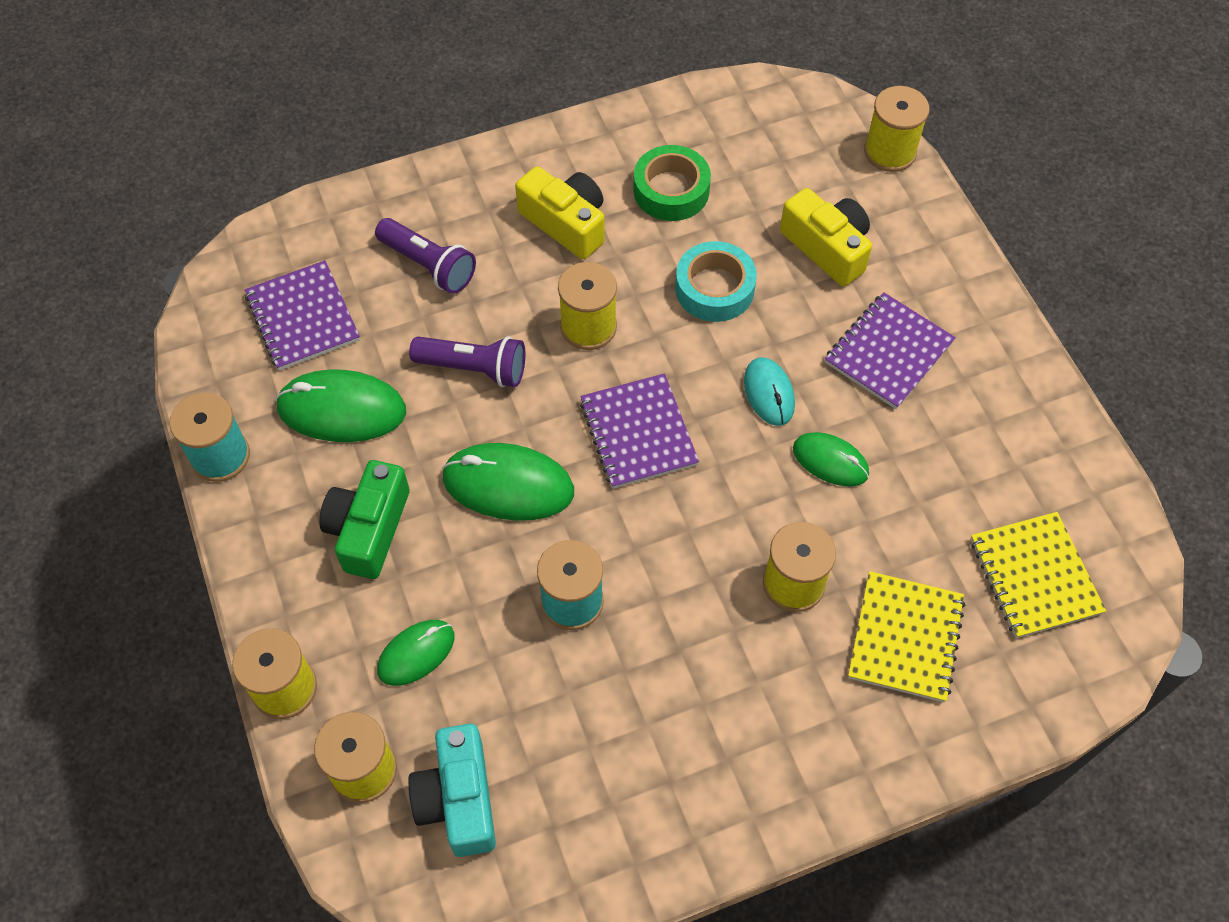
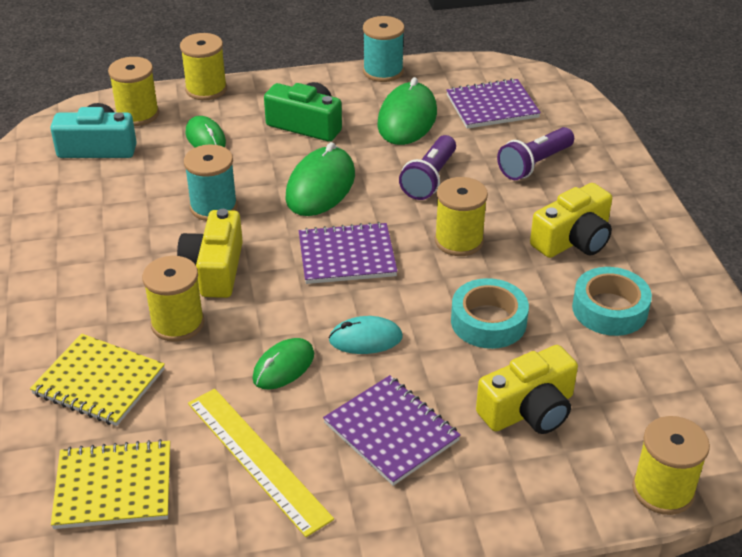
camera: 100 degrees right, 20 degrees down
(671, 190) = (609, 309): green tape -> turquoise tape
(693, 568) = (215, 269): none -> yellow camera
(958, 458) = (257, 459): none -> yellow ruler

